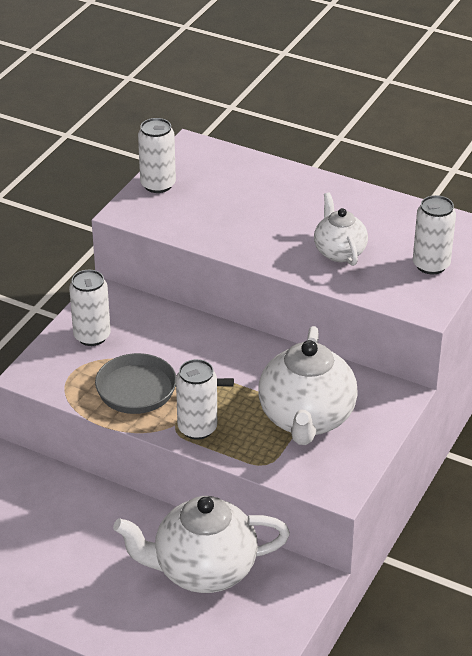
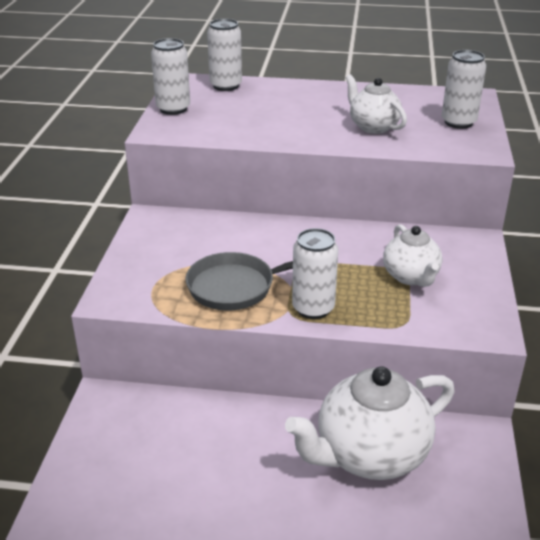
camera: 20 degrees left, 5 degrees down
(92, 336) = (157, 252): white can -> white can (226, 86)
(306, 419) = (411, 277): white teapot -> white teapot, size x0.58

